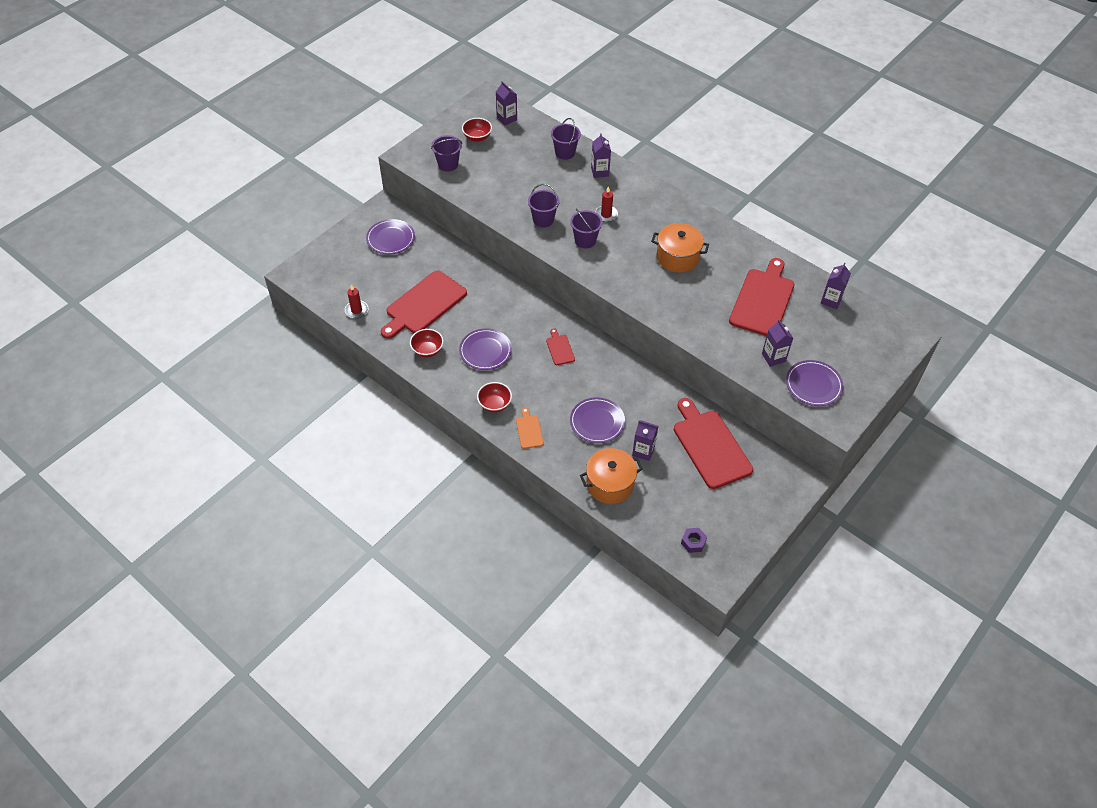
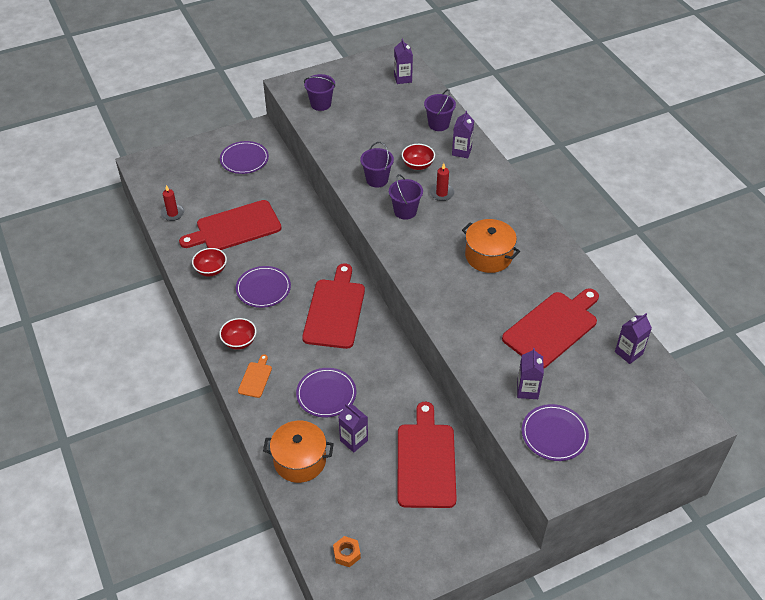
camera: 25 degrees right, 5 degrees down
(477, 137) = (364, 88): red bowl -> red bowl (417, 165)
(559, 348) = (335, 310): red cutting board -> red cutting board, size x2.21
(693, 542) = (346, 554): purple nut -> orange nut

